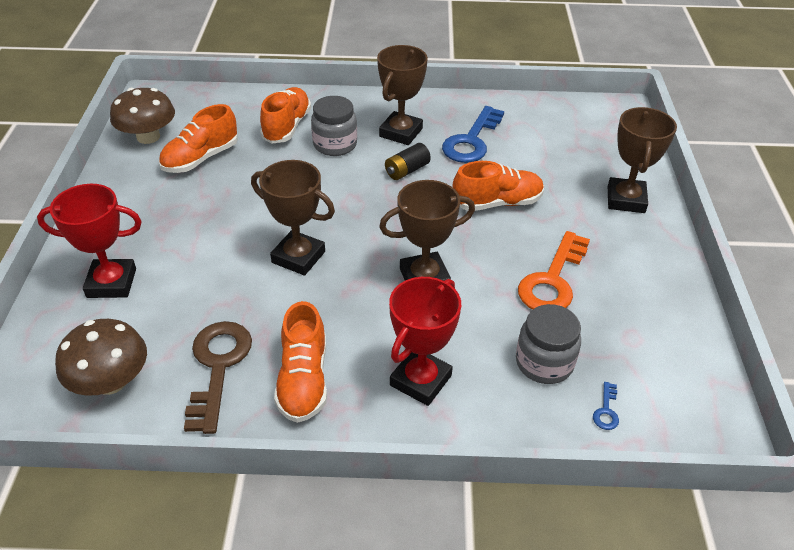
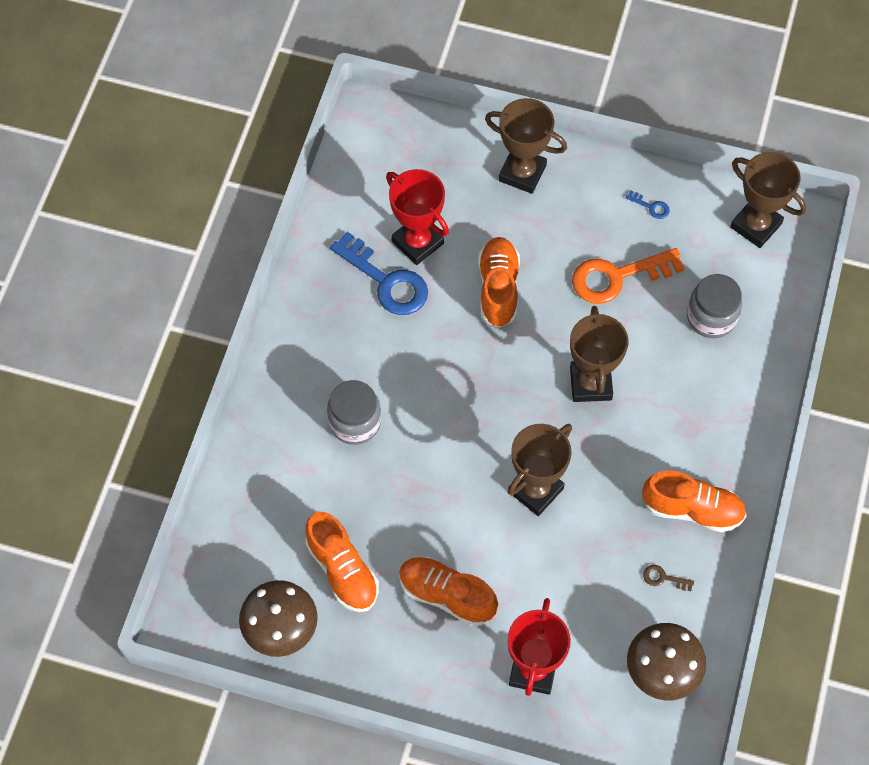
camera: 75 degrees left, 20 degrees up
(218, 367) = (663, 578): brown key -> brown key, size x0.41
(287, 127) = (304, 468): orange shoe -> orange shoe (446, 595)
(401, 132) = (350, 348): brown trophy -> brown trophy (756, 225)
(407, 170) = (422, 359): black battery -> none
(420, 380) = (711, 417): red trophy -> red trophy (417, 242)
(552, 280) = (617, 277): orange key -> orange key turned 120 degrees clockwise
(606, 410) = (767, 290): blue key -> blue key (651, 207)

